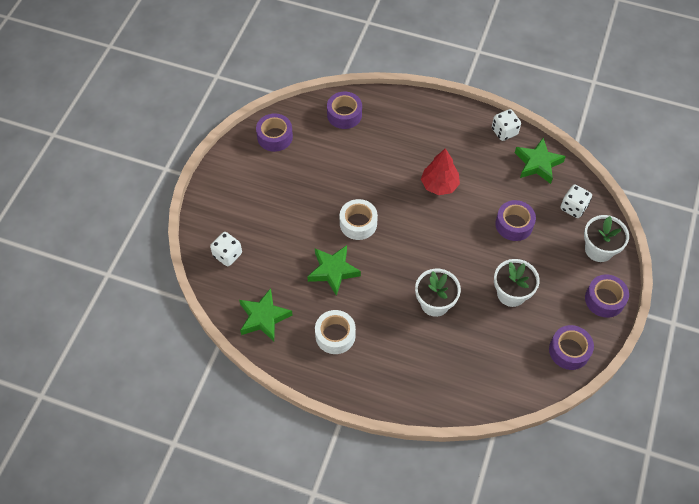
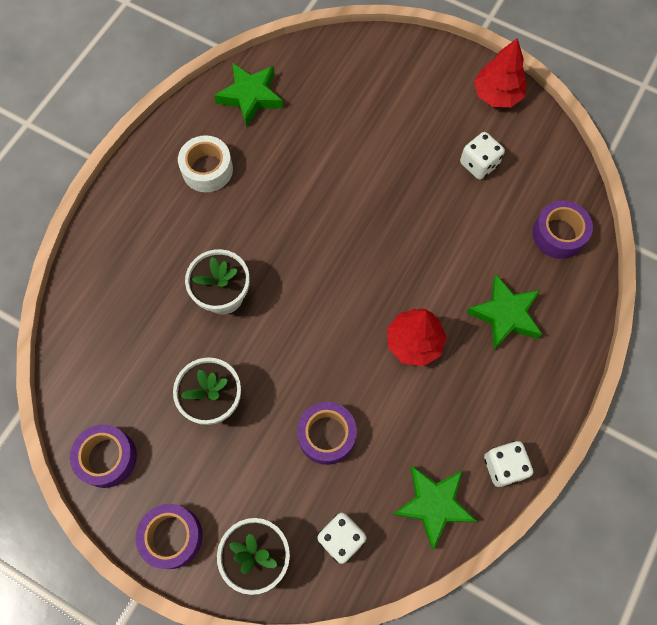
camera: 100 degrees right, 10 degrees up
(227, 255) = (346, 68): white dice -> white dice (479, 164)
(239, 156) = (497, 95): none -> red tree
(275, 137) = (526, 140): purple tape -> none
(333, 271) = (298, 180): green star -> green star (505, 315)
(358, 223) = (366, 222): white tape -> none

